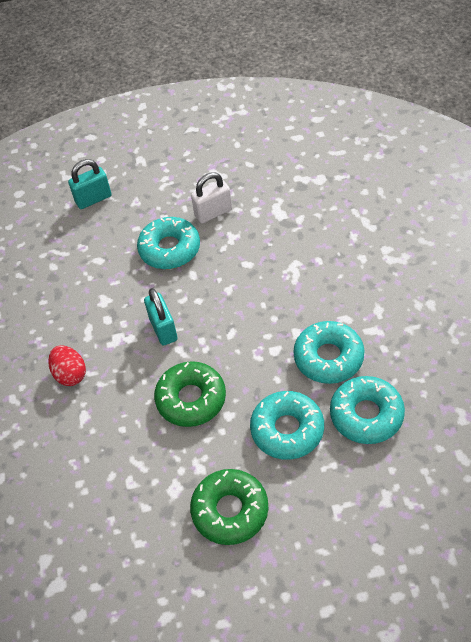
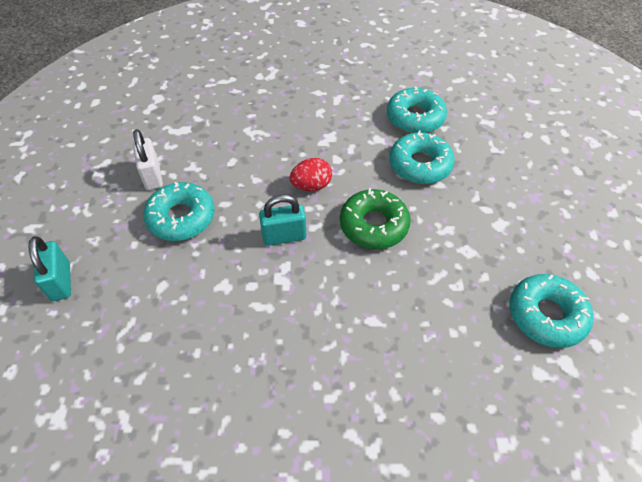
camera: 85 degrees left, 0 degrees up
(70, 374) = (314, 329): red egg -> red egg (311, 186)
(230, 510) = (492, 214): green donut -> none
(328, 358) = (355, 128): turquoise donut -> turquoise donut (546, 315)

